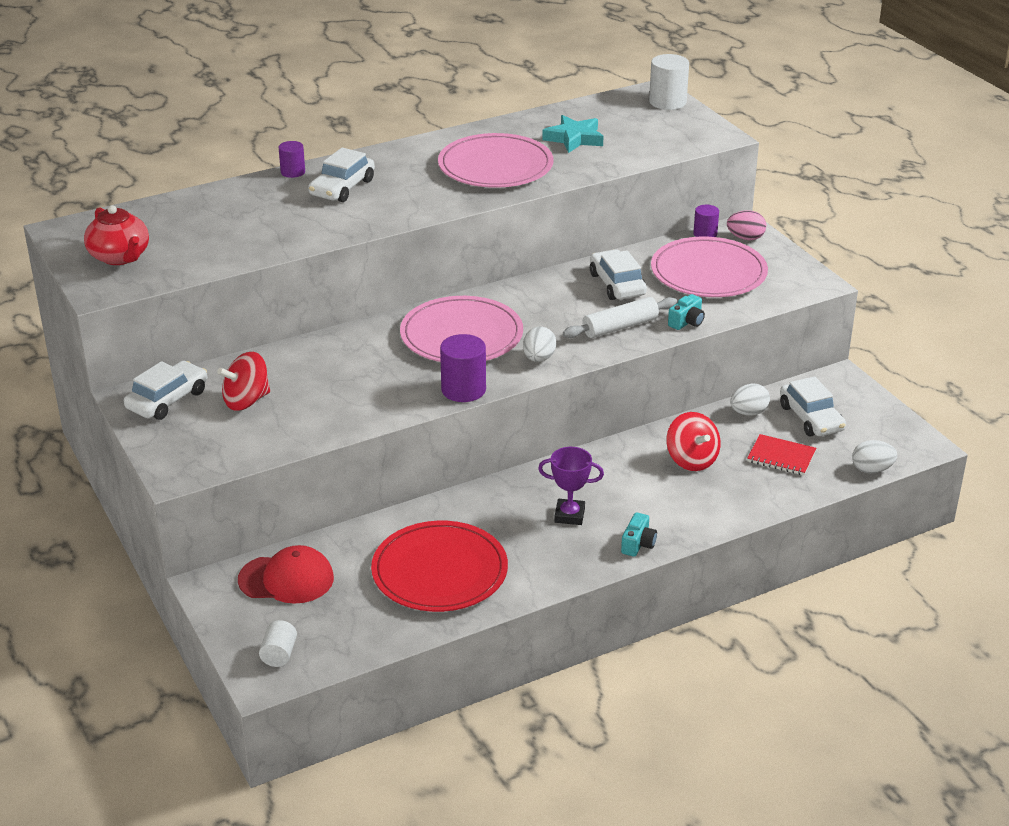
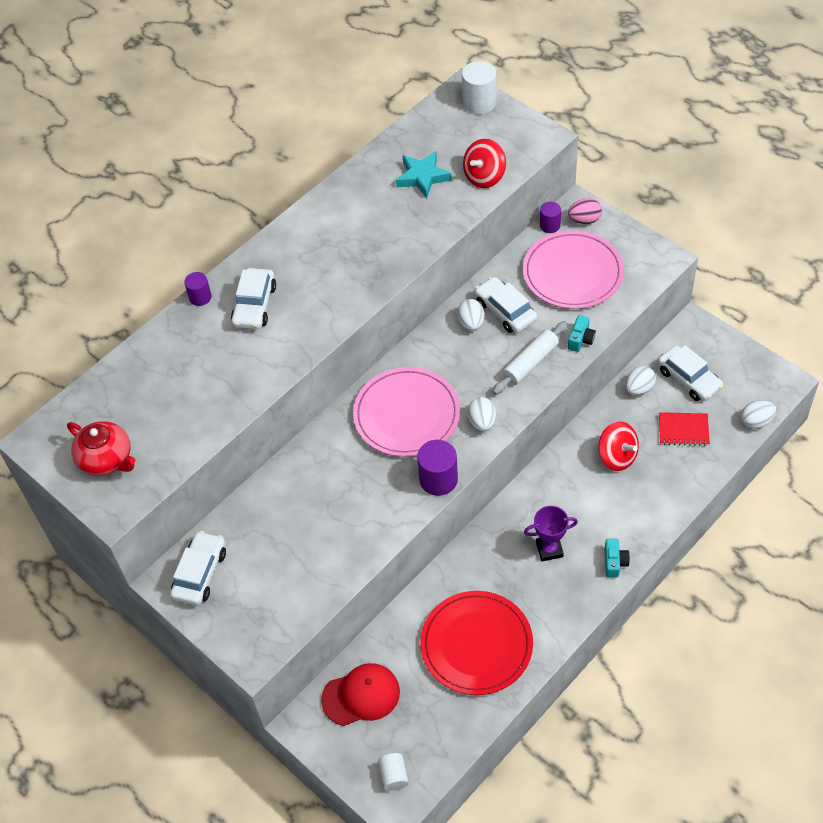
camera: 15 degrees left, 20 degrees up
(246, 401) = (267, 552): red spinning top -> red spinning top (484, 177)
(495, 166) = (373, 235): pink plate -> none
(574, 285) = (471, 323): none -> white egg

